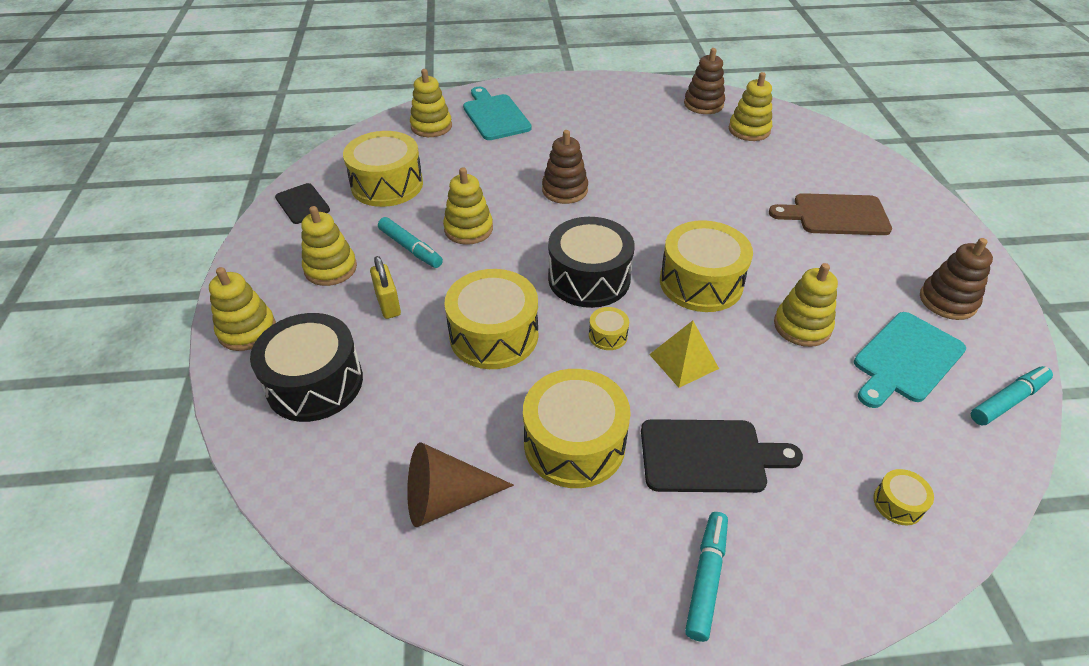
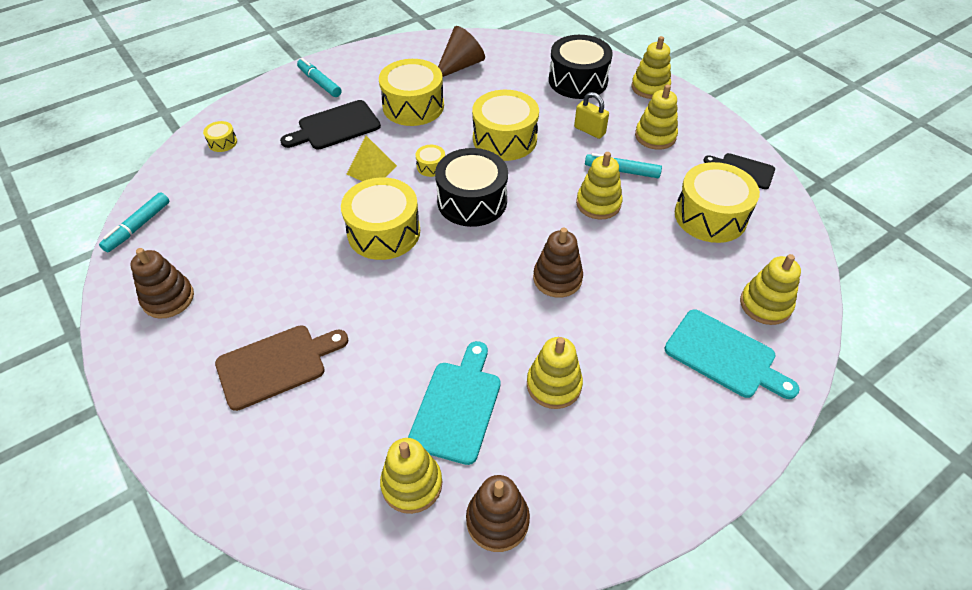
camera: 150 degrees right, 5 degrees up
(706, 578) = (319, 82): turquoise marker -> turquoise marker turned 150 degrees clockwise
(802, 326) = (293, 226): yellow stacking toy -> yellow stacking toy (554, 385)
(906, 359) = (211, 230): turquoise cutting board -> turquoise cutting board (457, 407)

